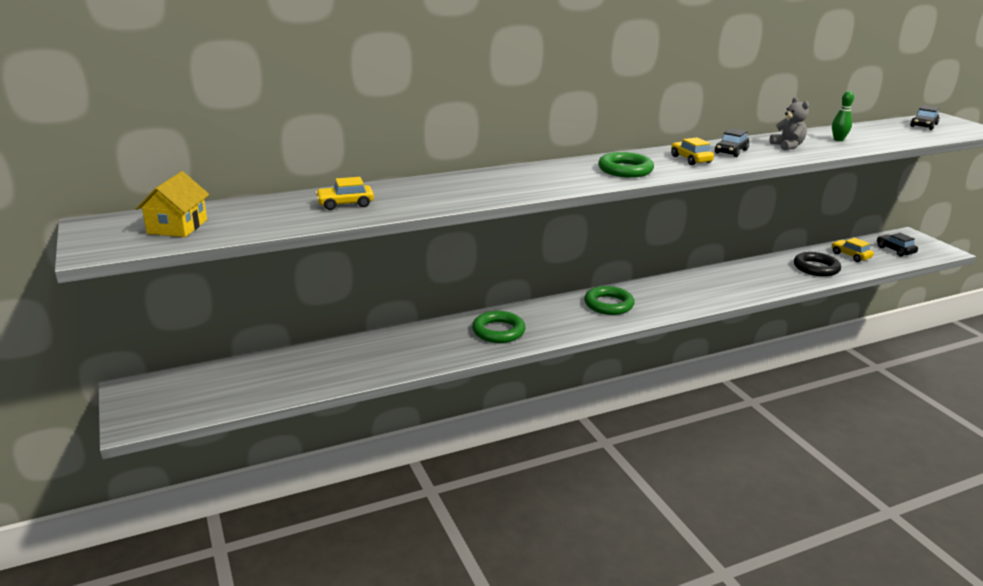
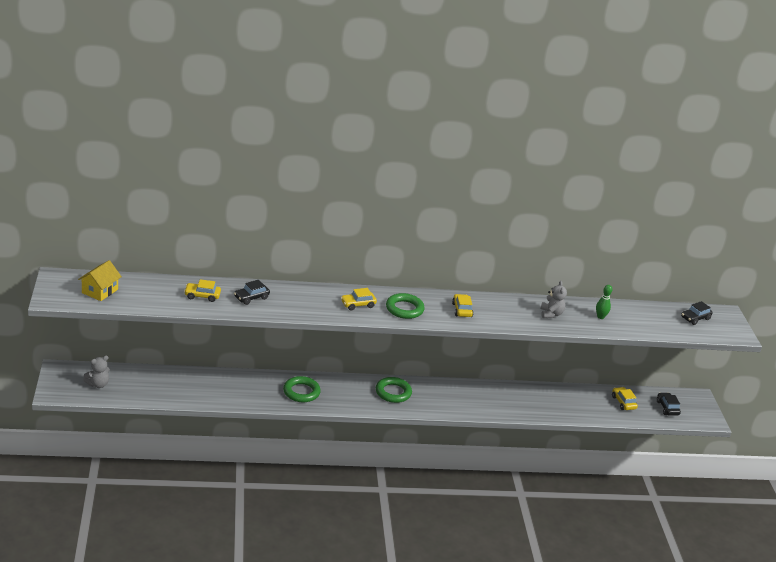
camera: 15 degrees right, 5 degrees up
(202, 393) = (98, 384): none -> grey teddy bear
(564, 176) = (358, 304): none -> yellow car
(731, 152) = (500, 309): black car -> black car (251, 298)
(816, 268) = (581, 406): black ring -> none

